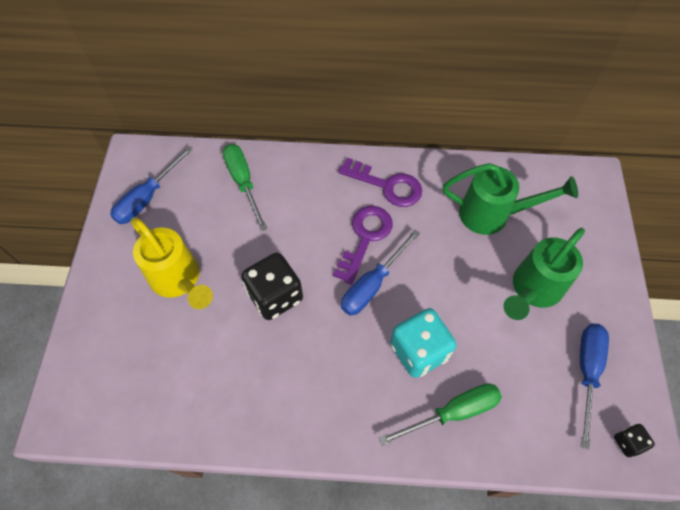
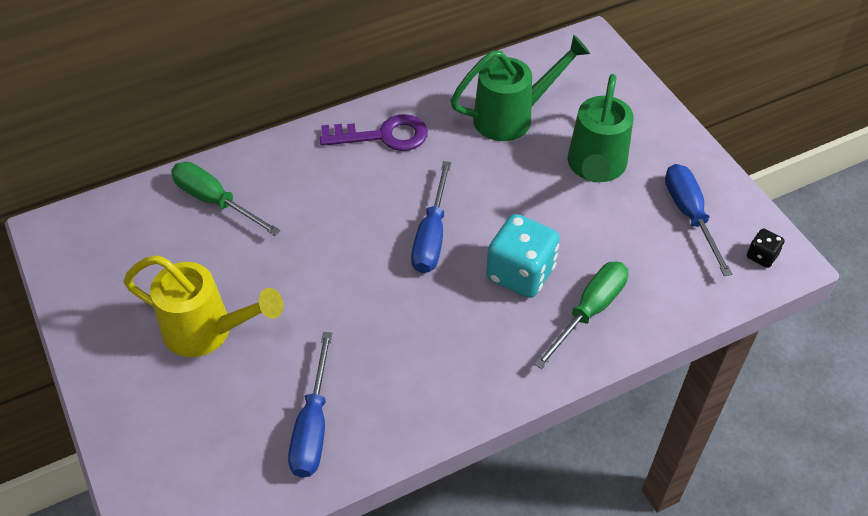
camera: 30 degrees left, 10 degrees down
(147, 198) = (105, 267): blue screwdriver -> blue screwdriver (313, 426)
(275, 296) = (332, 295): black dice -> none
(365, 238) = (394, 196): purple key -> none

